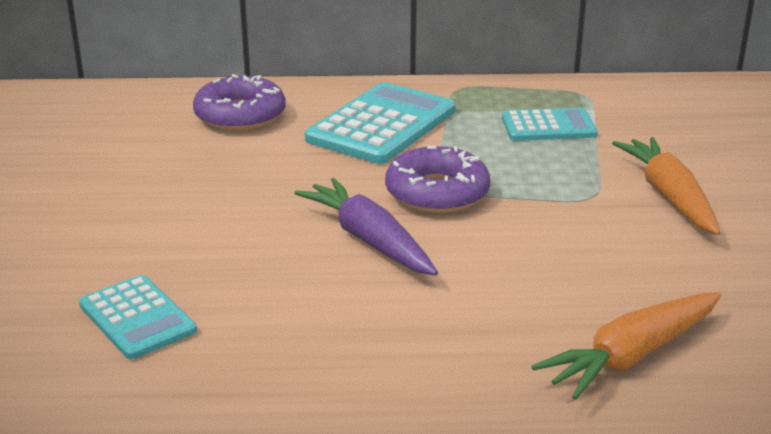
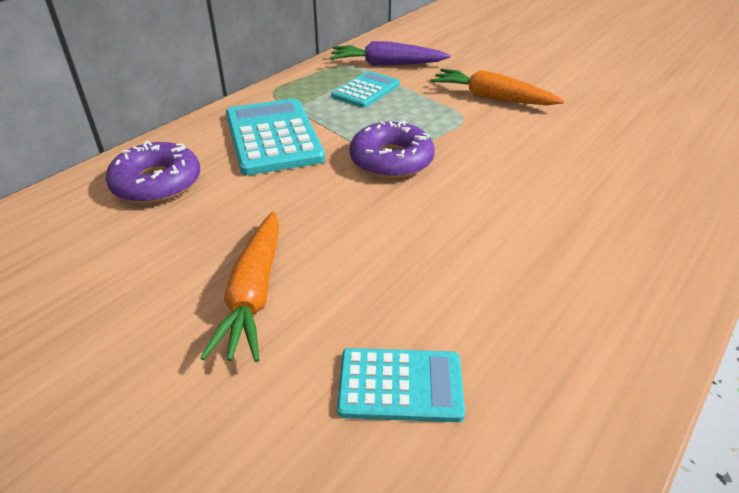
camera: 50 degrees left, 10 degrees up
(369, 240) = (418, 213): purple carrot -> purple carrot (387, 64)
(632, 356) = (646, 187): orange carrot -> orange carrot (254, 294)

